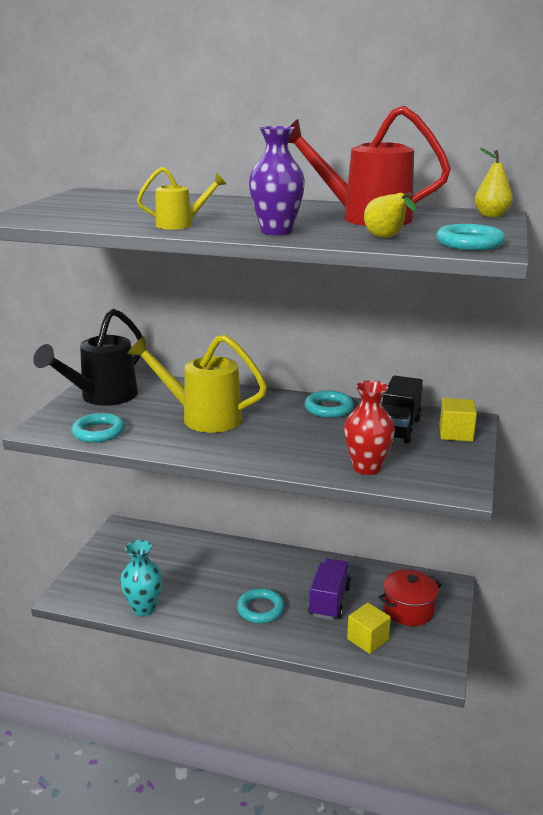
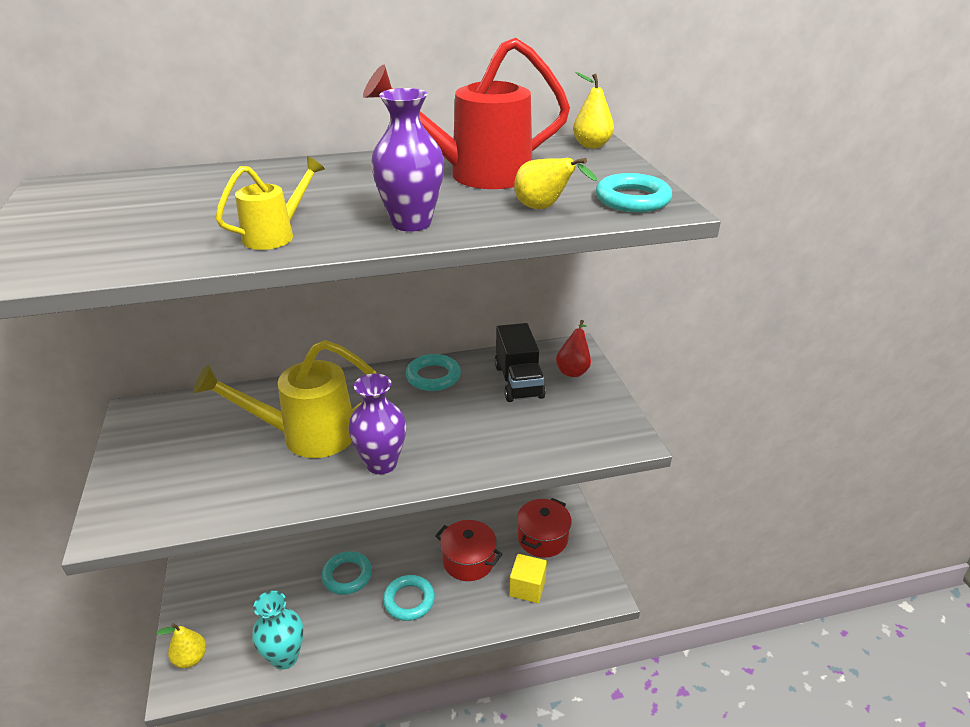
camera: 30 degrees left, 10 degrees up
(82, 583) = (191, 658): none -> yellow pear
(98, 432) = (193, 504): turquoise ring -> turquoise ring (347, 575)
(102, 397) = (157, 446): black watering can -> none
(241, 447) = (381, 463): none -> purple vase
(329, 601) = (468, 561): purple truck -> red pot
(367, 468) = (528, 444): red vase -> none
(455, 433) = (573, 370): yellow cube -> red pear

